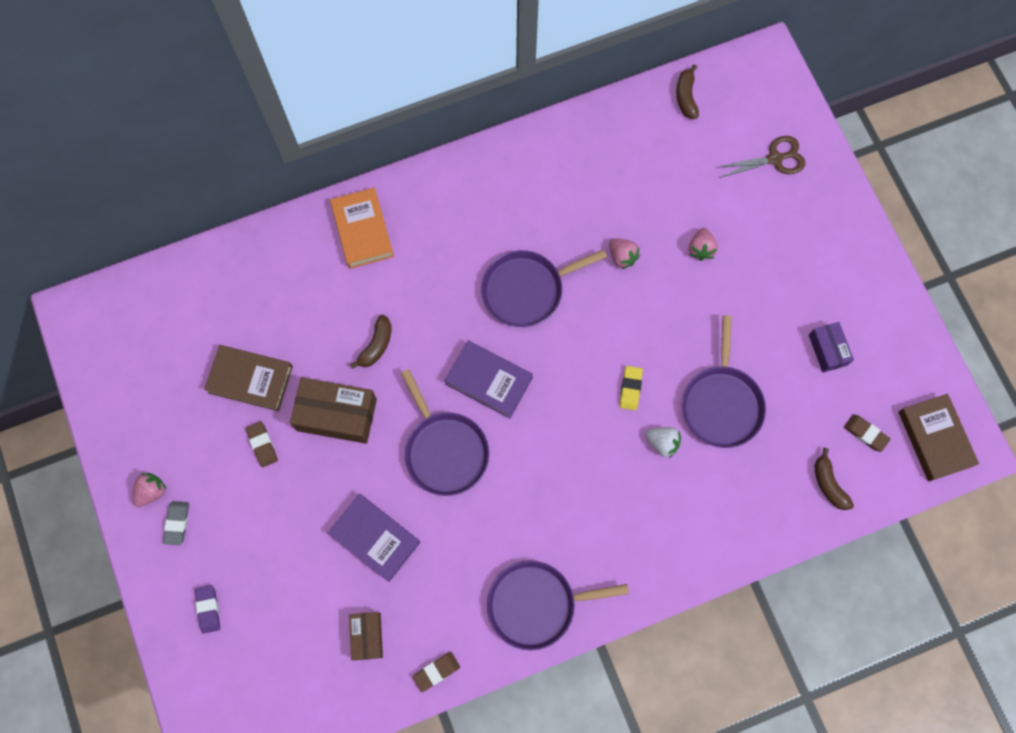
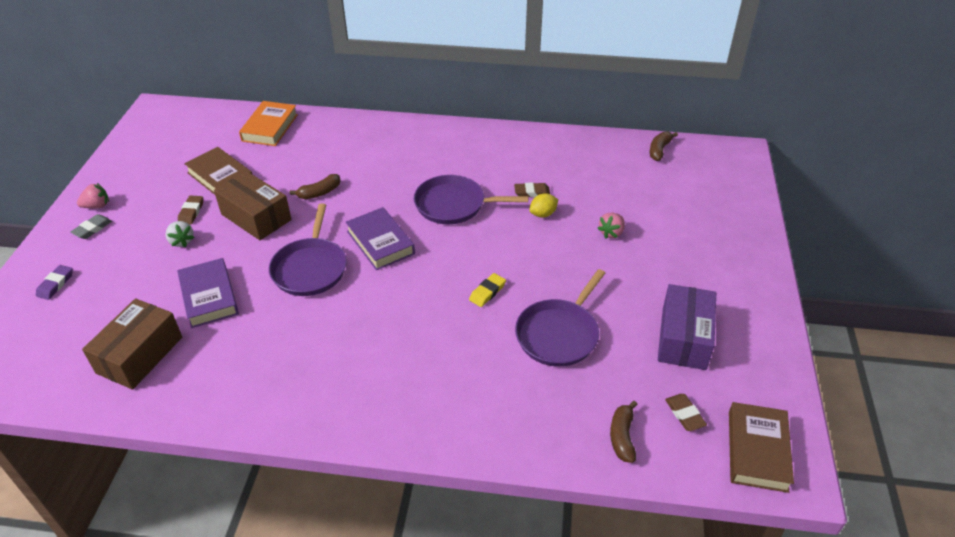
camera: 30 degrees right, 30 degrees down
(362, 230) = (367, 135): orange book -> orange book (270, 127)
(367, 636) = (139, 355): brown box -> brown box, size x1.73
(436, 671) = (164, 406): brown eraser -> brown eraser (532, 192)
(536, 604) = (287, 399): purple pan -> none
(622, 256) = (543, 214): pink strawberry -> yellow lemon
(662, 443) = (487, 338): white strawberry -> white strawberry (182, 241)
(774, 159) = (711, 205): brown scissors -> none
(827, 350) = (684, 338): purple box -> purple box, size x1.73

